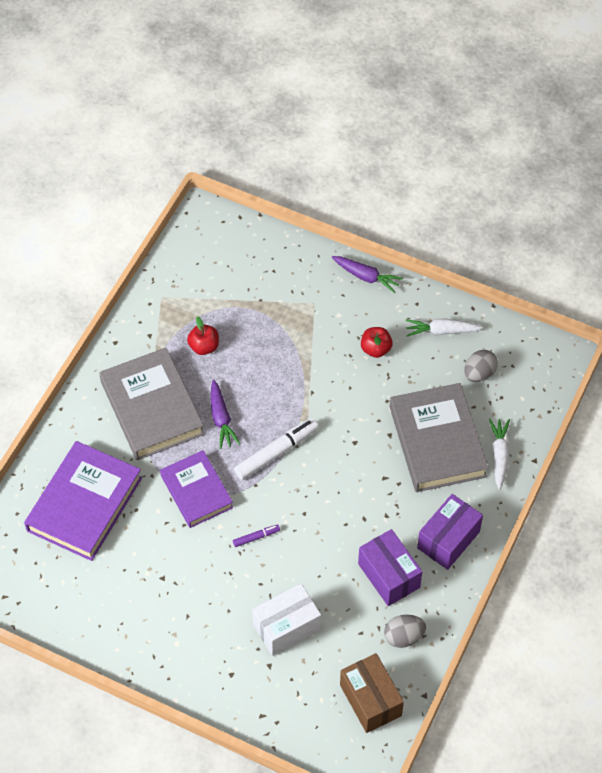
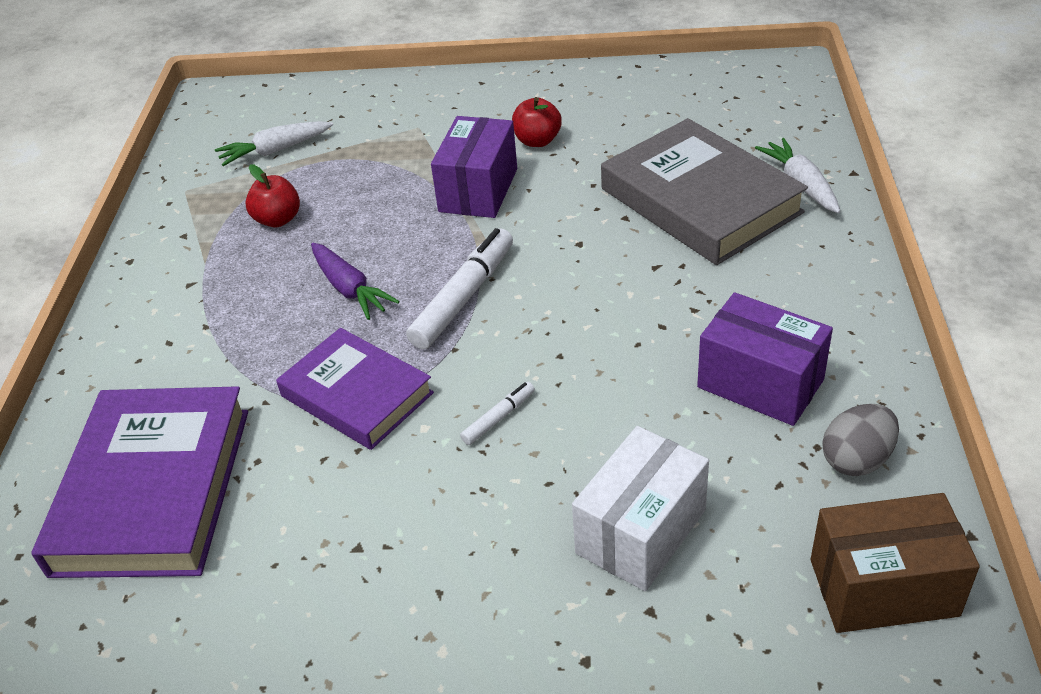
camera: 20 degrees left, 15 degrees down
(152, 408) = (225, 316): grey book -> none
(256, 537) = (499, 418): purple marker -> white marker
(366, 277) = (474, 82): purple carrot -> none
(370, 700) = (883, 587): brown box -> brown box turned 45 degrees counterclockwise
(441, 331) = (614, 97): white carrot -> white carrot (275, 150)
(448, 540) = (814, 302): purple box -> purple box (478, 190)
(479, 374) = (699, 118): grey egg -> none

